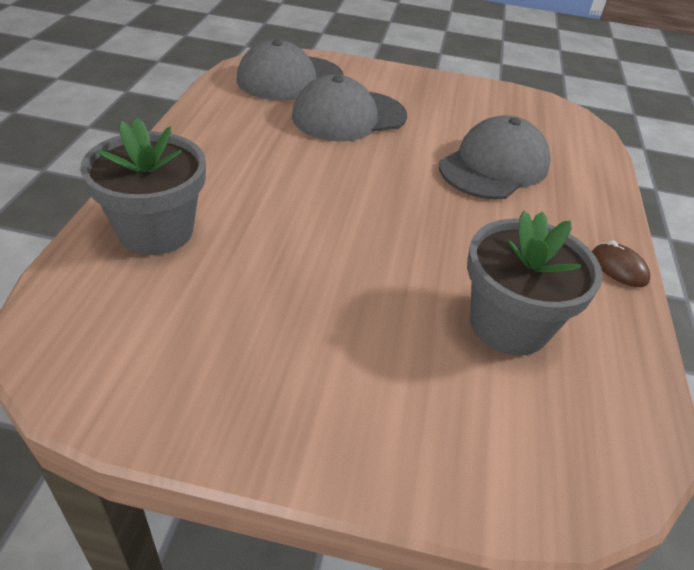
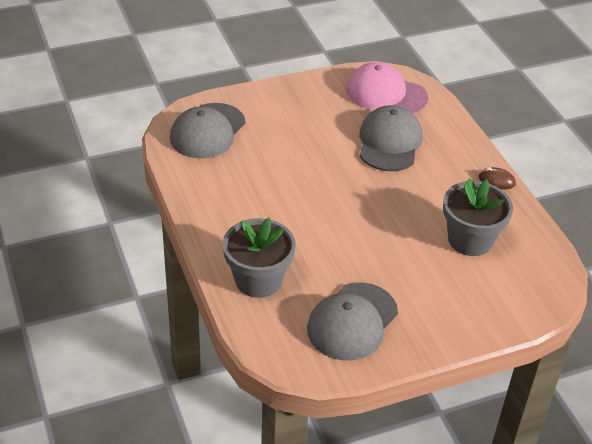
camera: 30 degrees left, 0 degrees up
(348, 116) = (276, 145): grey cap -> grey cap (352, 322)
(535, 122) = (386, 94): none -> pink cap

